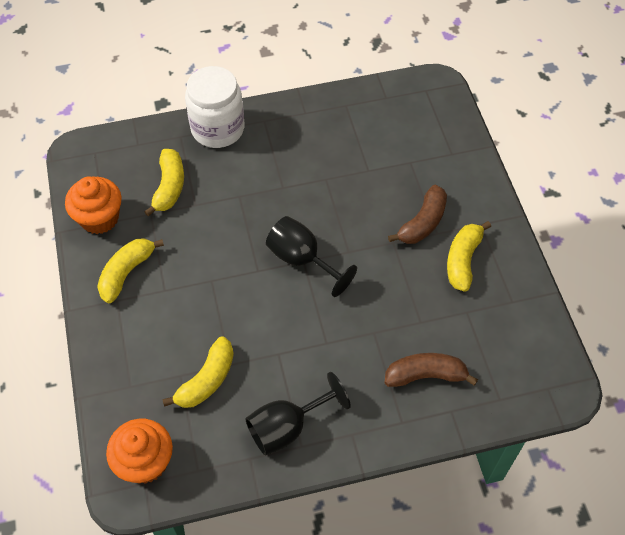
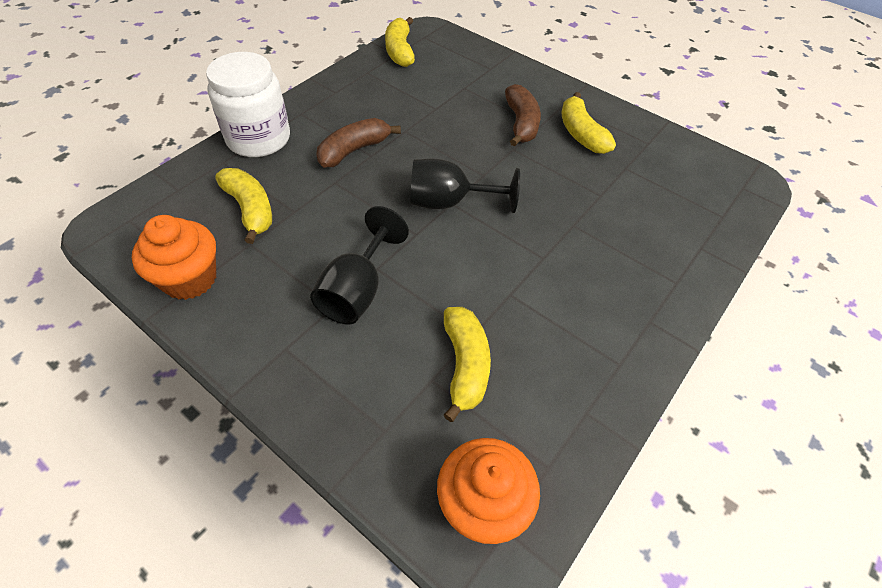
camera: 40 degrees left, 5 degrees down
(126, 273) = (272, 314): yellow banana -> yellow banana (400, 51)
(287, 427) = (589, 355): black goblet -> black goblet (357, 290)
(425, 375) = (651, 233): brown banana -> brown banana (354, 150)

